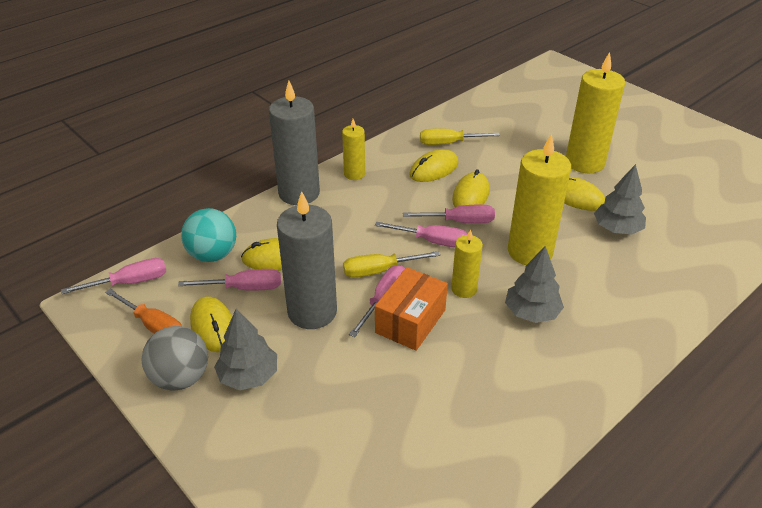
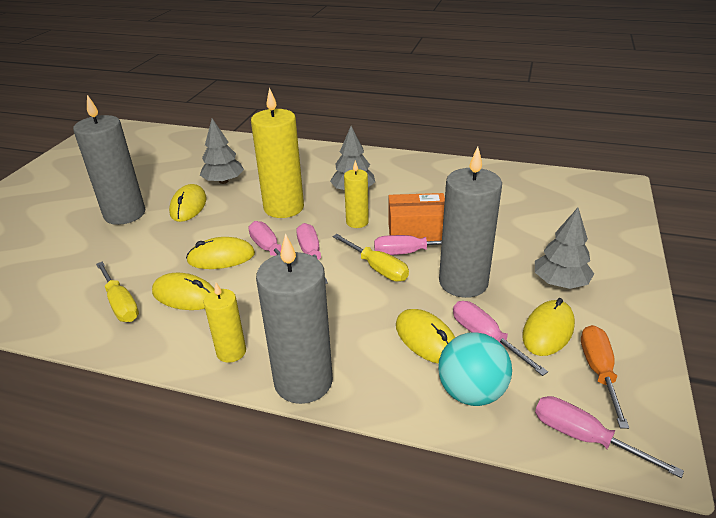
camera: 120 degrees left, 5 degrees down
(181, 378) = (612, 317): grey ball -> none
(584, 162) = (125, 214): yellow candle -> grey candle

